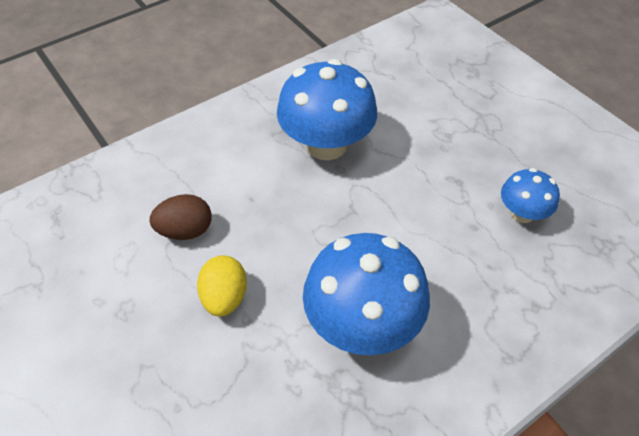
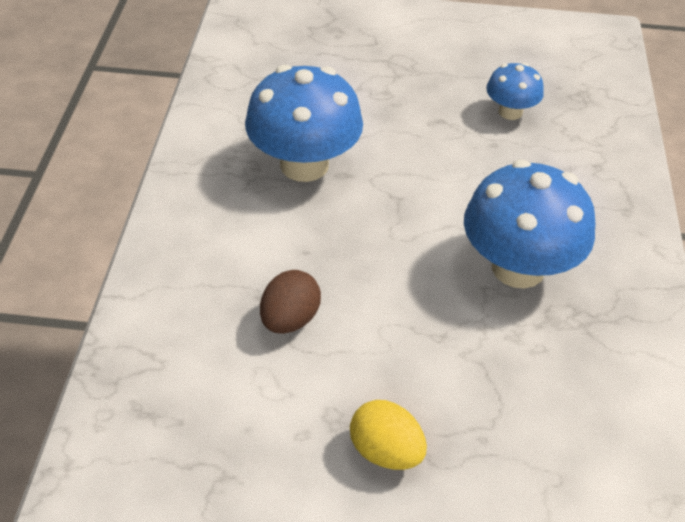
camera: 50 degrees left, 5 degrees down
(225, 297) = (399, 337): yellow egg -> yellow egg (385, 451)

